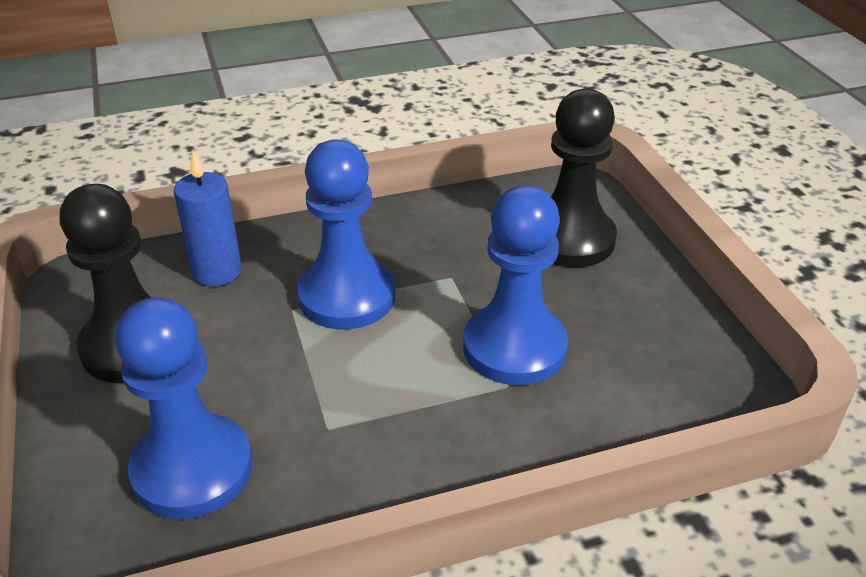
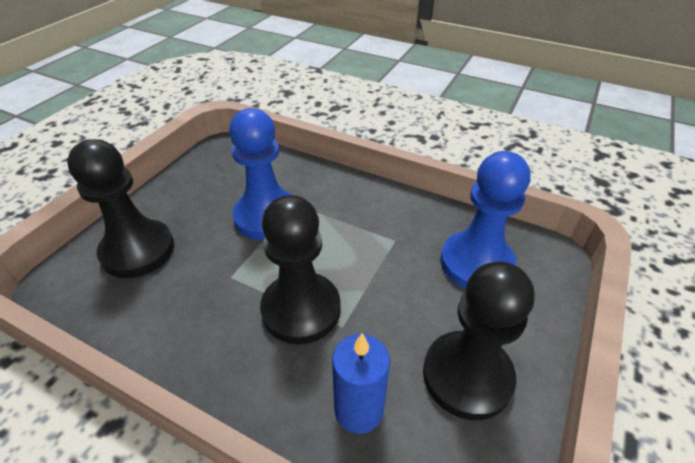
camera: 135 degrees left, 5 degrees up
(347, 296) = (301, 309): blue pawn -> black pawn

